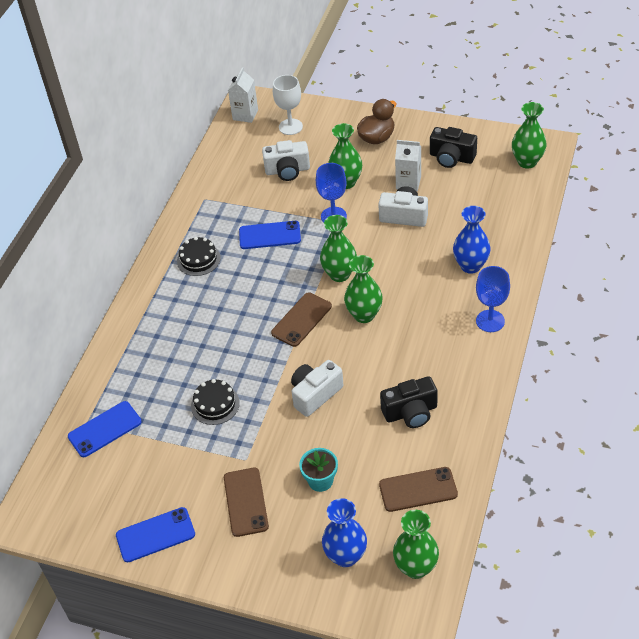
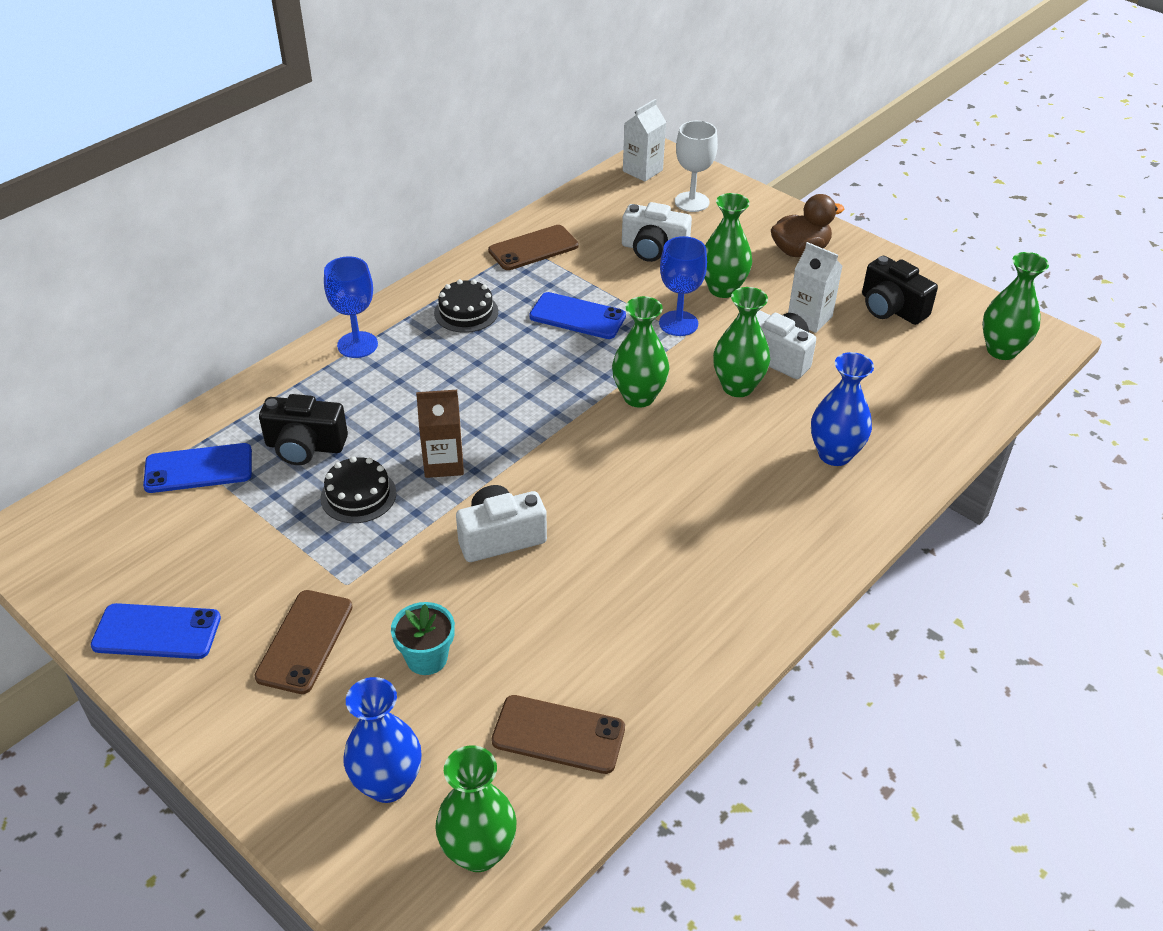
camera: 20 degrees right, 5 degrees down
(252, 363) = (443, 463): none -> brown carton
(301, 319) = (548, 434): brown phone -> brown phone (533, 248)
(364, 315) = (638, 461): green vase -> green vase (737, 387)
(410, 412) = (619, 618): black camera -> black camera (305, 446)
(490, 321) = (819, 539): blue goblet -> blue goblet (357, 345)

